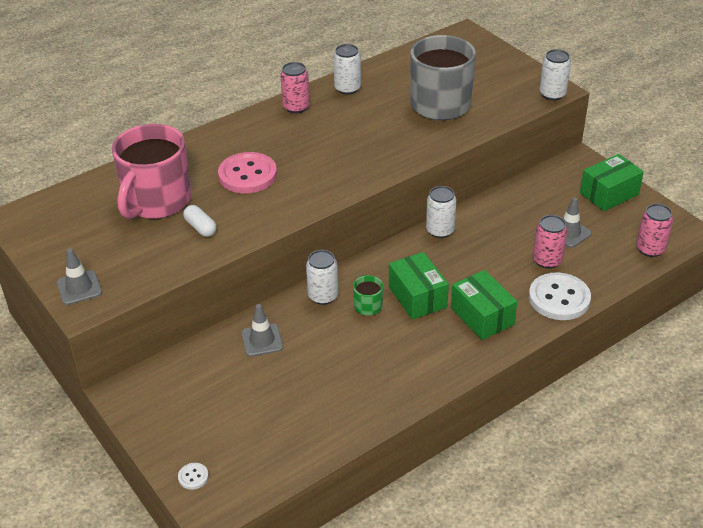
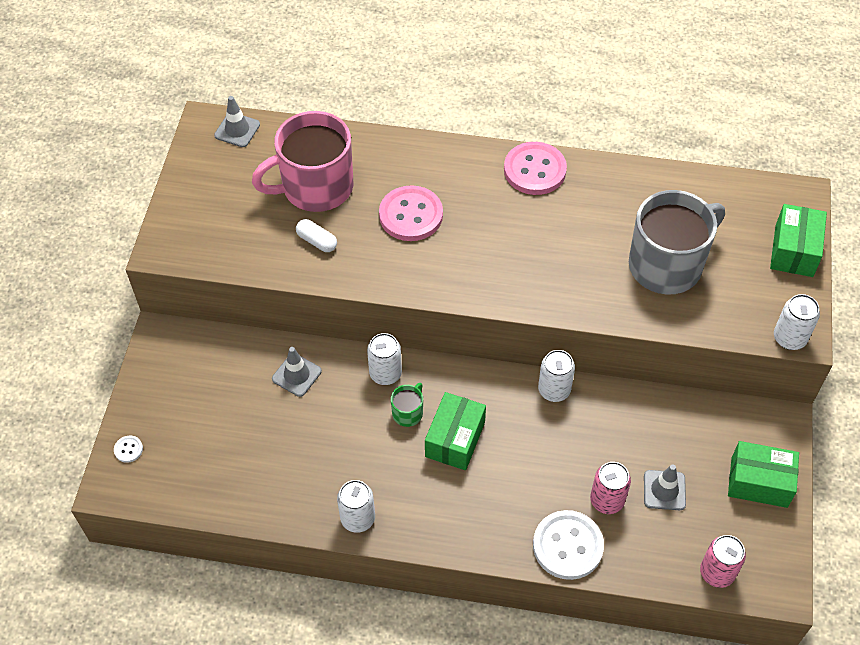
camera: 45 degrees right, 15 degrees up
(79, 288) = (177, 229): grey traffic cone -> grey traffic cone (237, 130)
(200, 227) = (317, 241): white capsule -> white capsule turned 60 degrees counterclockwise
(296, 107) = (534, 170): pink can -> pink button
(347, 88) = (604, 182): white can -> white can (358, 518)
(482, 316) = (482, 504): green box -> green box (794, 250)

